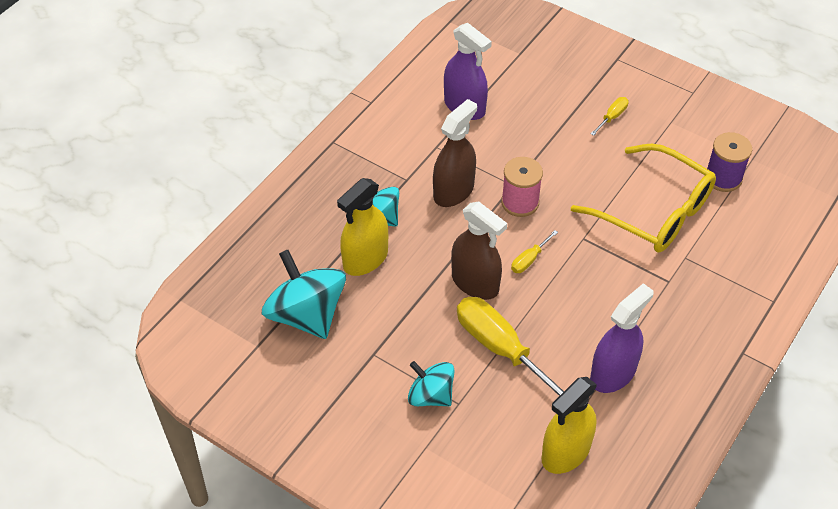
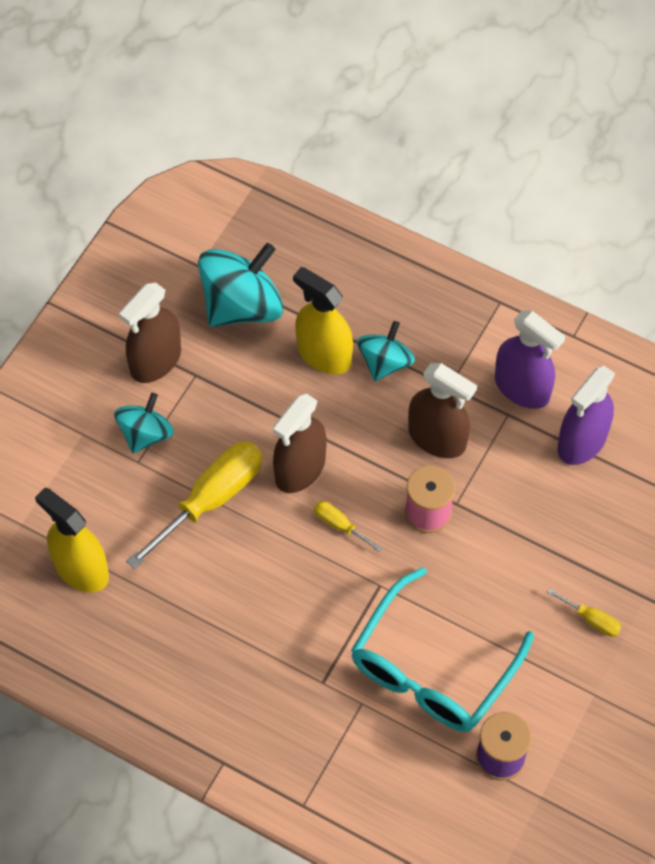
camera: 85 degrees right, 10 degrees up
(354, 384) = (156, 361): none -> brown spray bottle
(613, 373) = (184, 617): purple spray bottle -> purple spray bottle (522, 388)
(654, 211) = (432, 668): yellow glasses -> turquoise glasses

